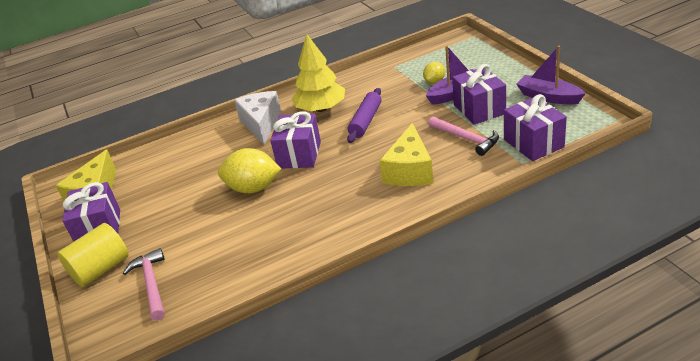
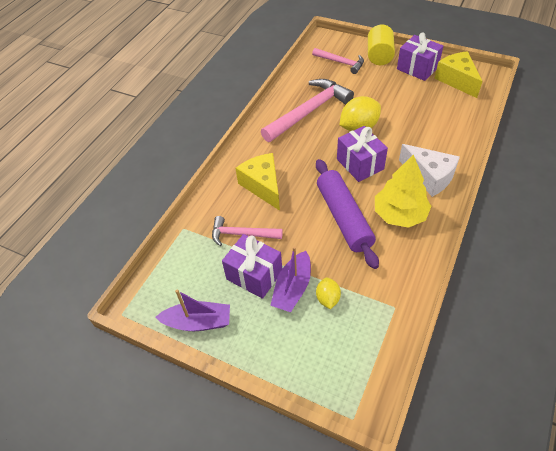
camera: 140 degrees right, 15 degrees up
(275, 230) = (309, 111): none -> pink hammer
(366, 121) = (343, 217): purple rolling pin -> purple rolling pin, size x1.55
(533, 143) = (184, 252): purple gift -> none

